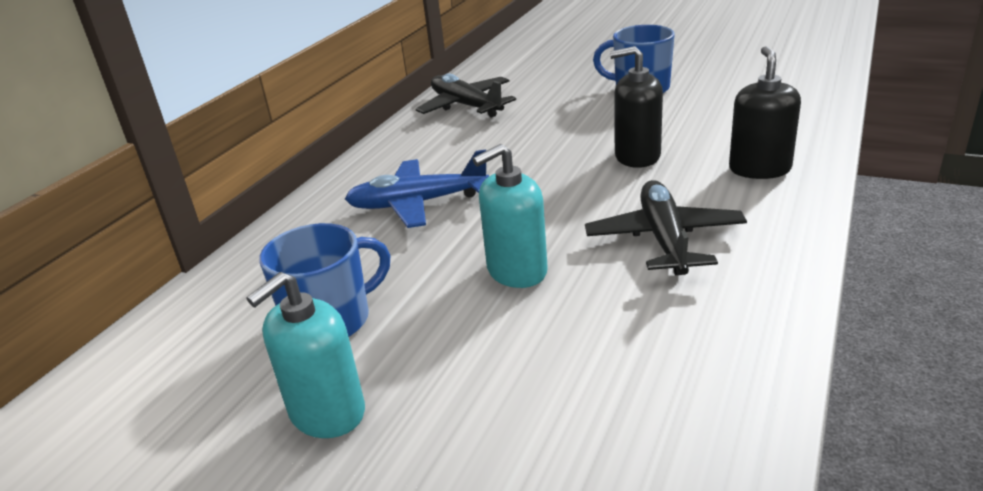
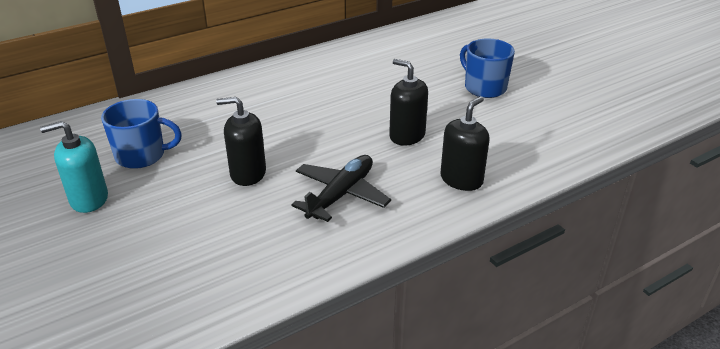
camera: 30 degrees right, 5 degrees up
(417, 203) = (257, 109): blue plane -> none
(466, 106) = (366, 54): black plane -> none
(516, 271) = (248, 173): turquoise soap dispenser -> black soap dispenser

